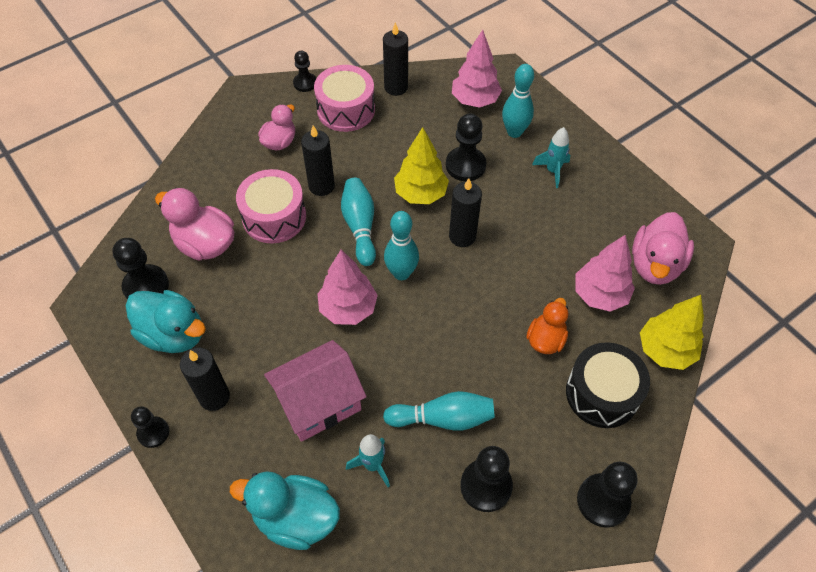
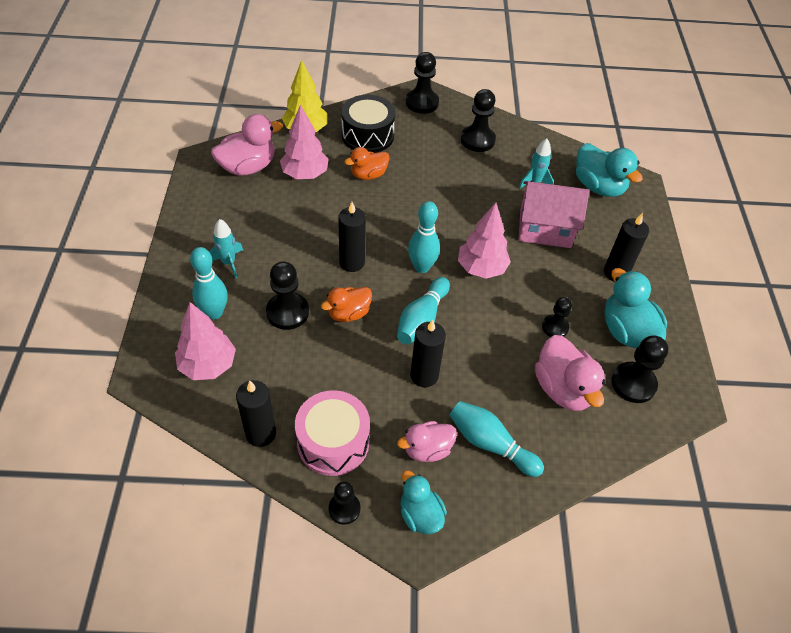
camera: 145 degrees left, 5 degrees down
(153, 432) = (670, 277): black pawn -> black pawn (555, 327)
(255, 106) = (420, 515): none -> turquoise duck
(274, 217) = (487, 374): pink drum -> none
(421, 194) = (348, 313): yellow tree -> orange duck
(443, 418) = (473, 178): turquoise bowling pin -> turquoise bowling pin (490, 444)

